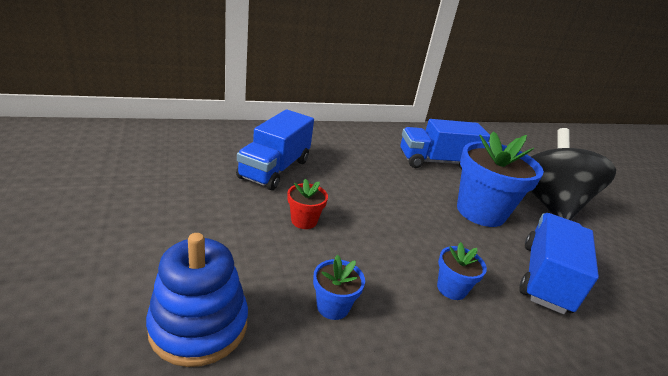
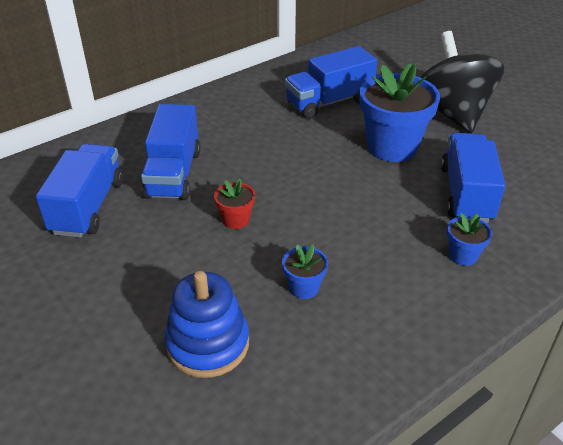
camera: 15 degrees left, 10 degrees up
(189, 168) = (88, 207): none -> blue truck
(451, 288) = (392, 235): blue flower pot -> blue flower pot (463, 255)

